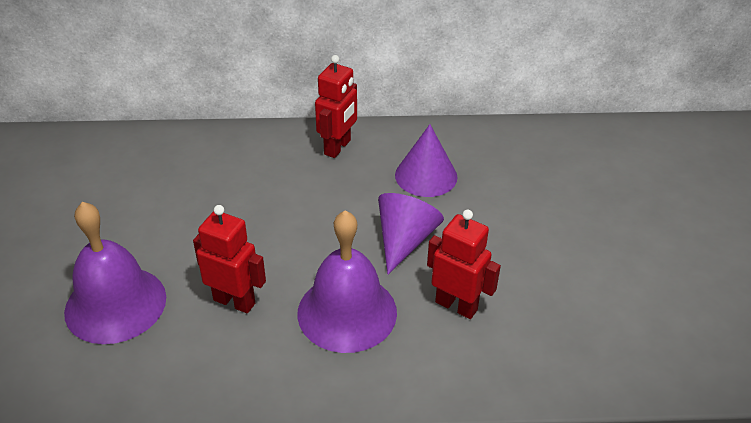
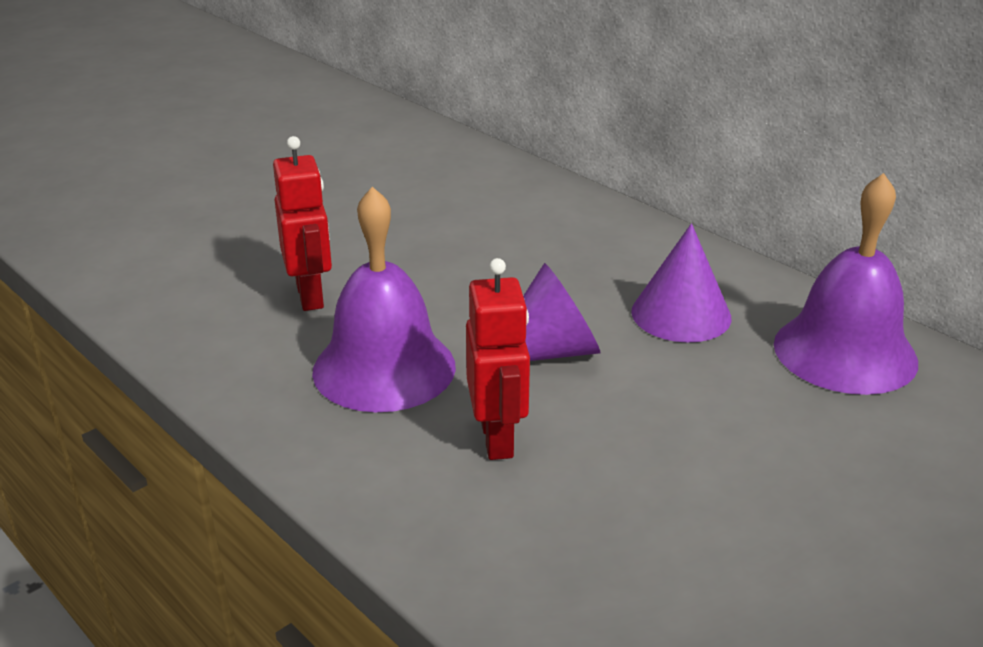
camera: 50 degrees right, 10 degrees down
(115, 304) = (228, 241): purple bell -> purple bell (845, 352)
(338, 147) = (625, 240): red robot -> none

